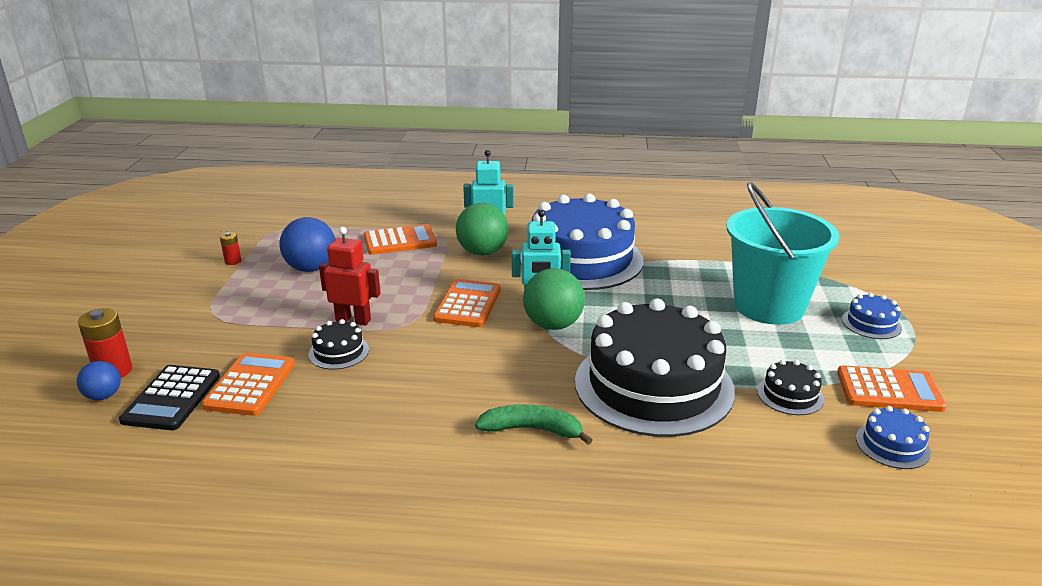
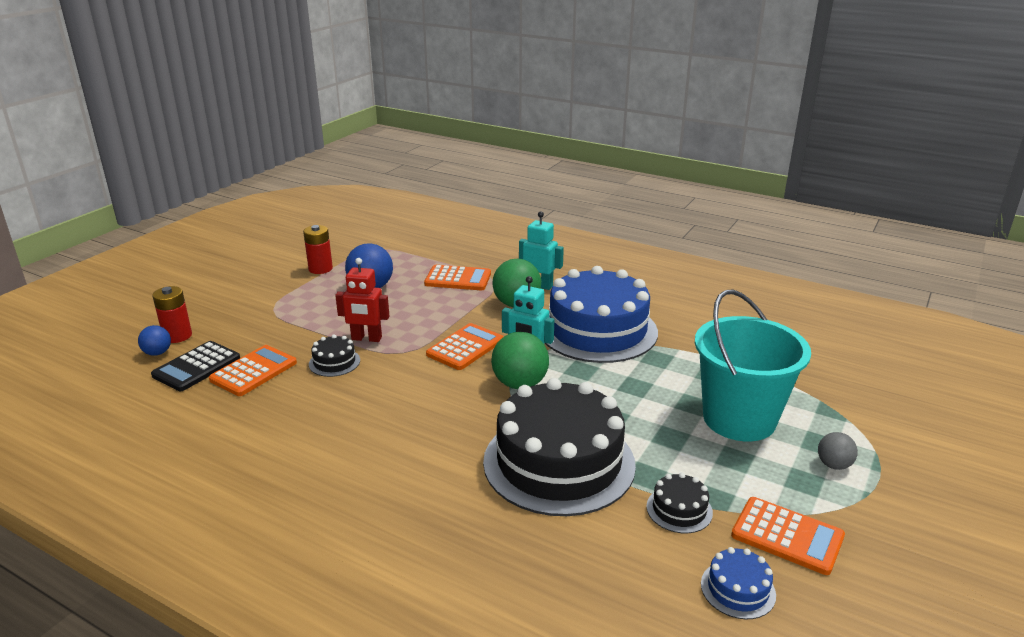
camera: 25 degrees right, 0 degrees up
(233, 261) = (320, 269): red battery -> red battery, size x1.76
(353, 320) = (366, 338): red robot -> red robot turned 150 degrees clockwise
(532, 429) = (424, 469): green banana -> none
(871, 323) = (833, 465): blue cake -> grey ball

